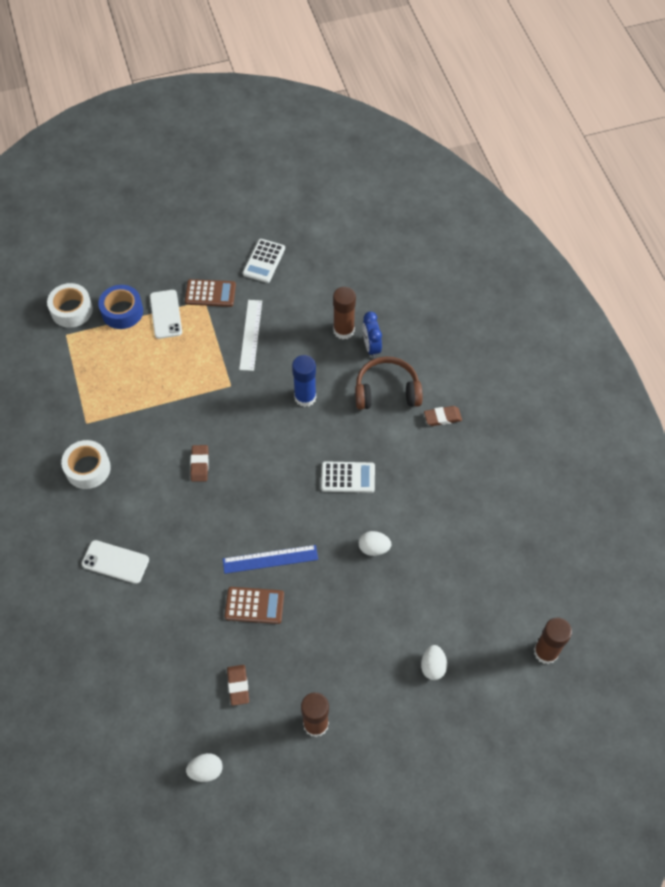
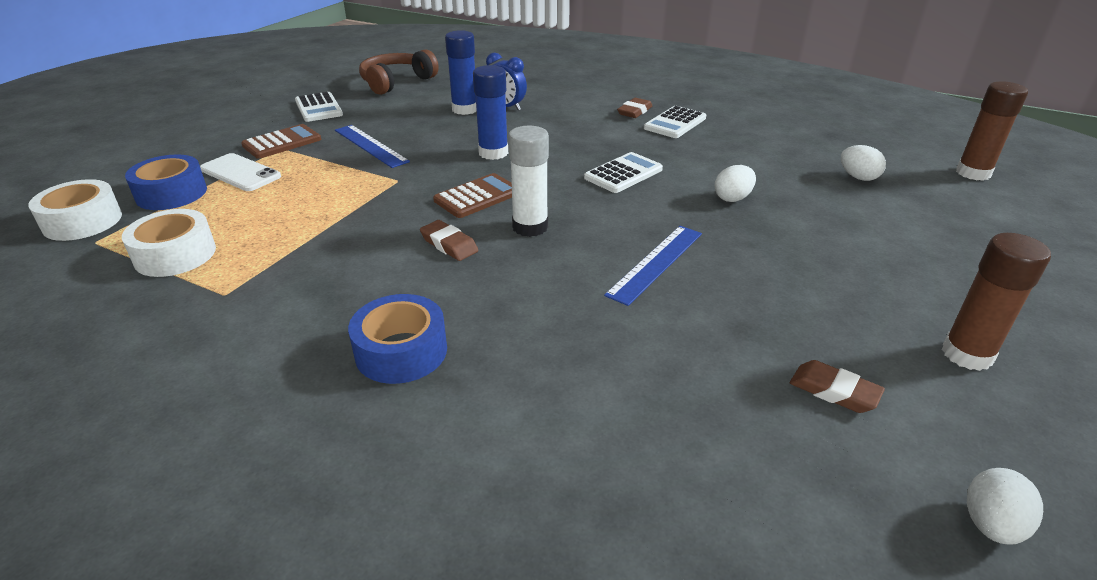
camera: 45 degrees left, 25 degrees down
(88, 468) = (282, 331): white tape -> white tape (175, 255)
(115, 562) = (463, 393): white phone -> none
(116, 519) = (401, 351): none -> blue tape
(248, 482) = (530, 227): none -> white glue stick
(250, 335) = (370, 146): white ruler -> blue ruler
(254, 605) = (709, 308): brown calculator -> brown calculator (477, 197)
(343, 330) = (465, 109): brown glue stick -> blue glue stick
(387, 391) = (563, 119): brown headphones -> brown headphones (396, 82)
(433, 666) = (938, 234): white egg -> white egg (858, 177)
(448, 452) = (675, 123): none -> white calculator

